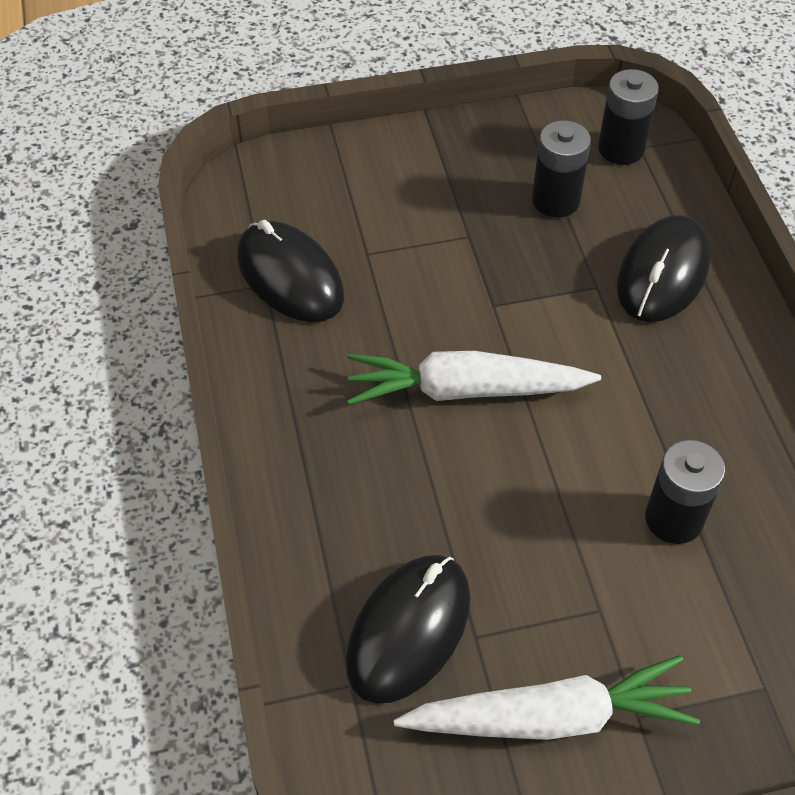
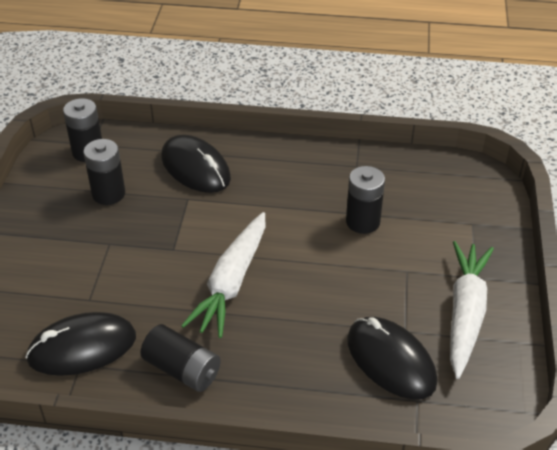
camera: 70 degrees left, 10 degrees down
(297, 387) = (182, 369): none -> black battery

